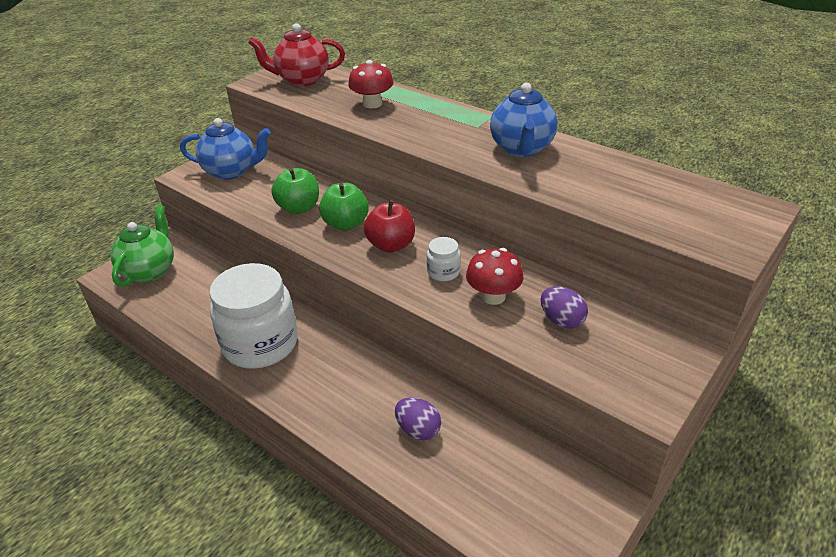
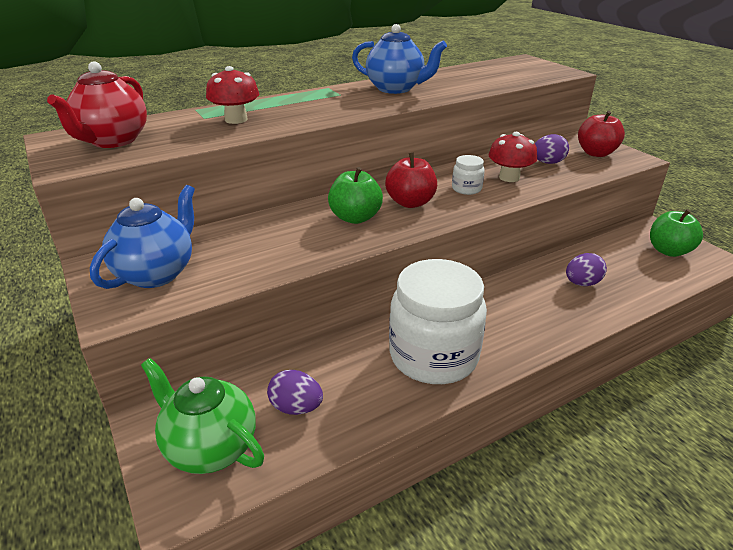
camera: 70 degrees left, 5 degrees down
(189, 292) = (296, 407): none -> purple egg
(299, 208) = (298, 238): green apple -> green apple (668, 251)
(633, 362) = (596, 153): none -> red apple

